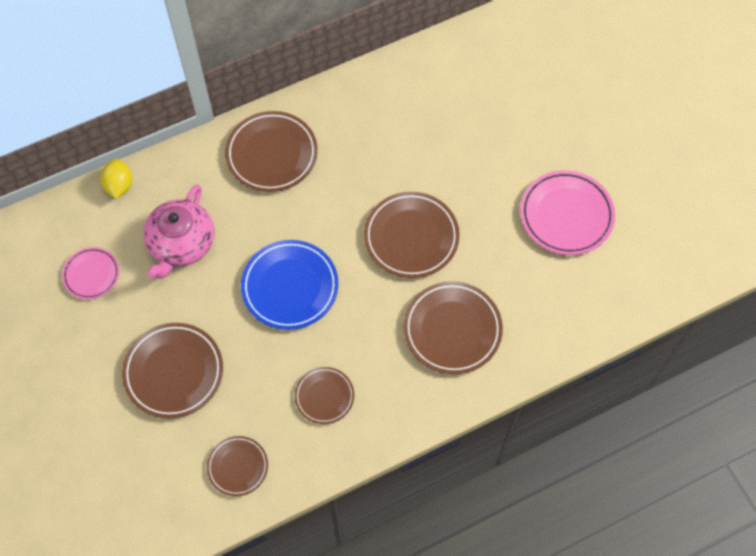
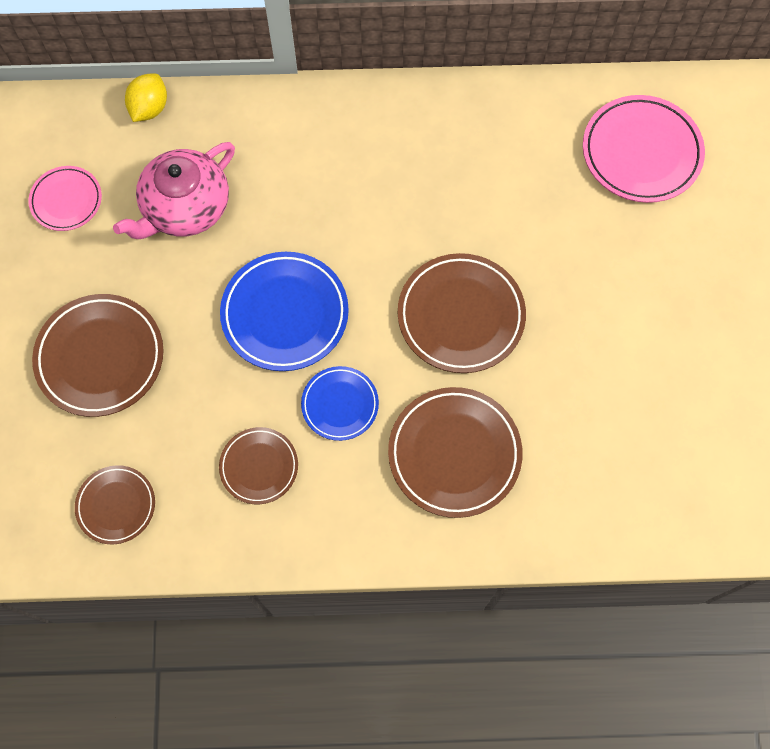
camera: 25 degrees right, 5 degrees up
(272, 154) = (343, 143): brown plate -> none
(359, 331) = (340, 404): none -> blue plate
(566, 215) = (670, 371): pink plate -> pink plate (641, 152)

